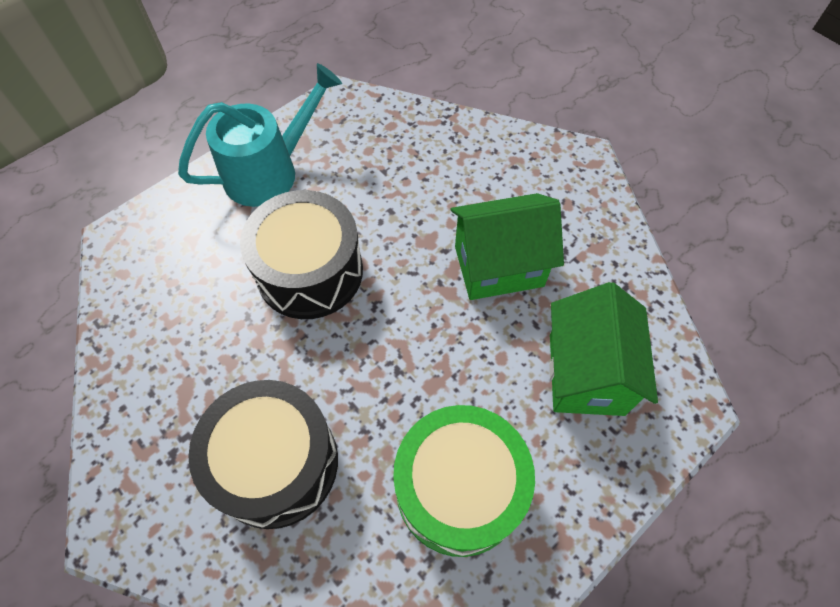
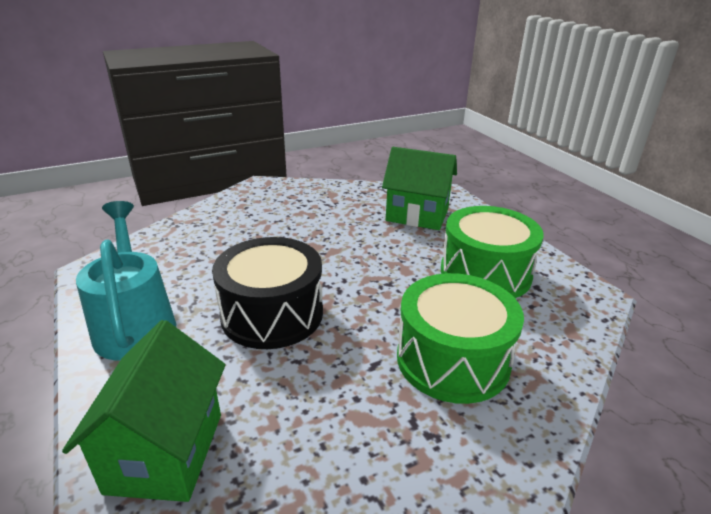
camera: 75 degrees left, 30 degrees down
(276, 463) = (453, 359): black drum -> green drum
(498, 266) = (324, 228): green house -> green house (165, 452)

